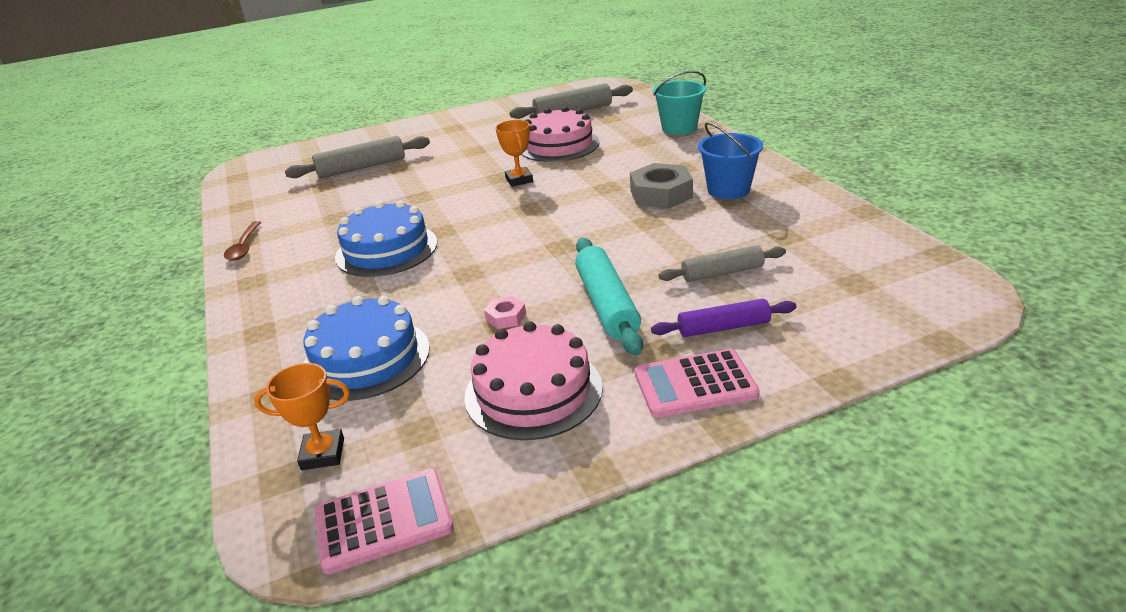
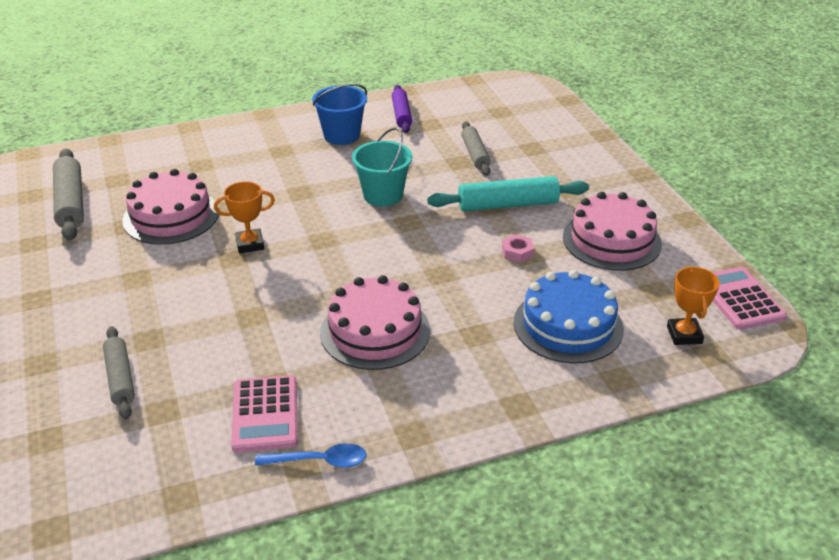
camera: 90 degrees left, 5 degrees up
(244, 247) = (319, 461): brown spoon -> blue spoon
(361, 167) = (120, 378): grey rolling pin -> grey rolling pin, size x0.66
(386, 250) = (375, 331): blue cake -> pink cake
(661, 194) = (332, 166): grey nut -> none
(679, 128) = (185, 143): turquoise bucket -> turquoise bucket (383, 195)
(695, 384) = (605, 179): pink calculator -> pink calculator (265, 414)
(723, 327) = (545, 162): purple rolling pin -> purple rolling pin (401, 115)

